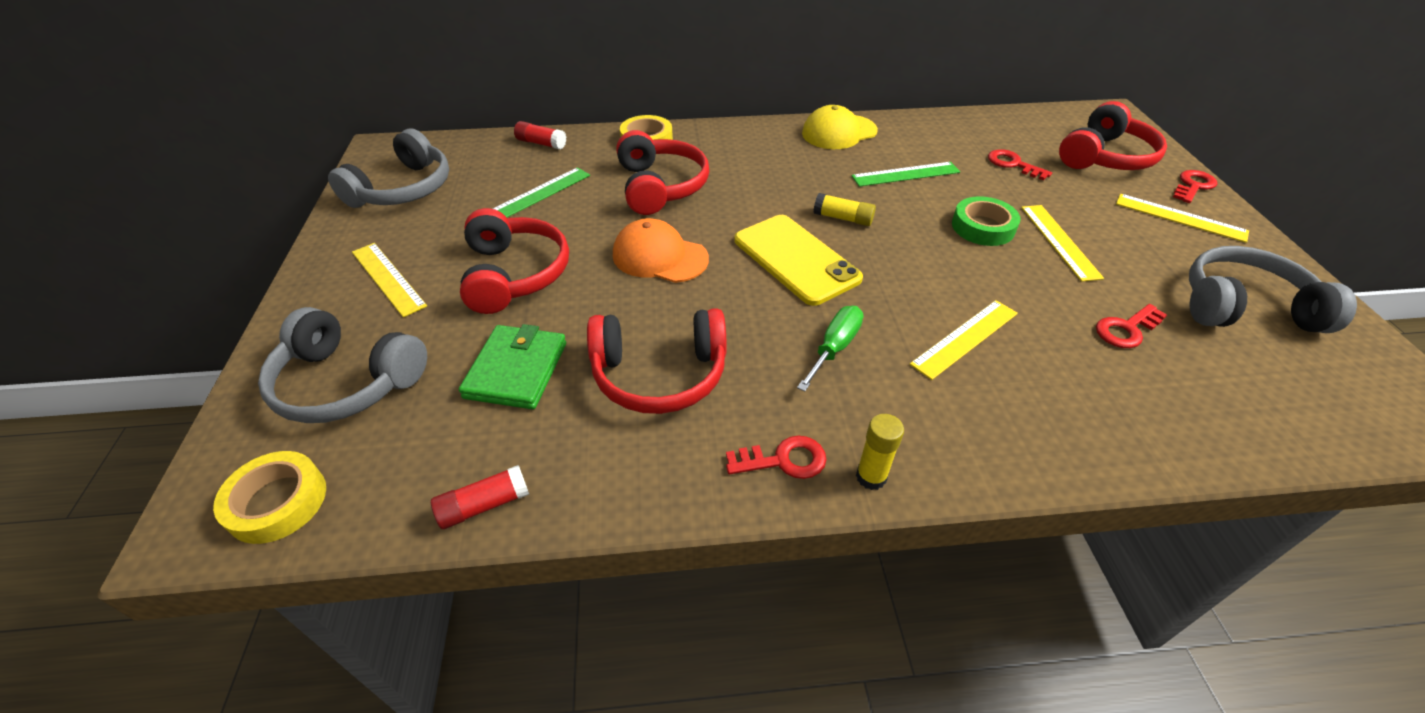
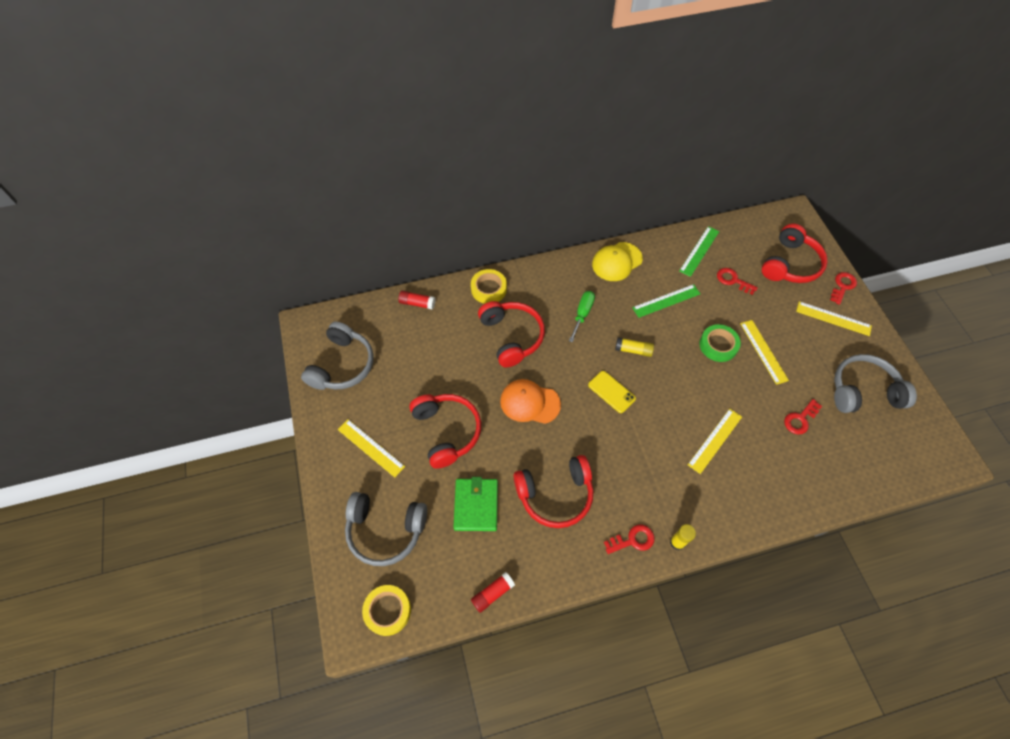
camera: 10 degrees left, 15 degrees up
(539, 193) = (435, 356): green ruler -> green ruler (699, 251)
(796, 259) = (611, 392): yellow phone -> yellow phone, size x0.58
(834, 348) = (645, 459): green screwdriver -> green screwdriver (582, 314)

